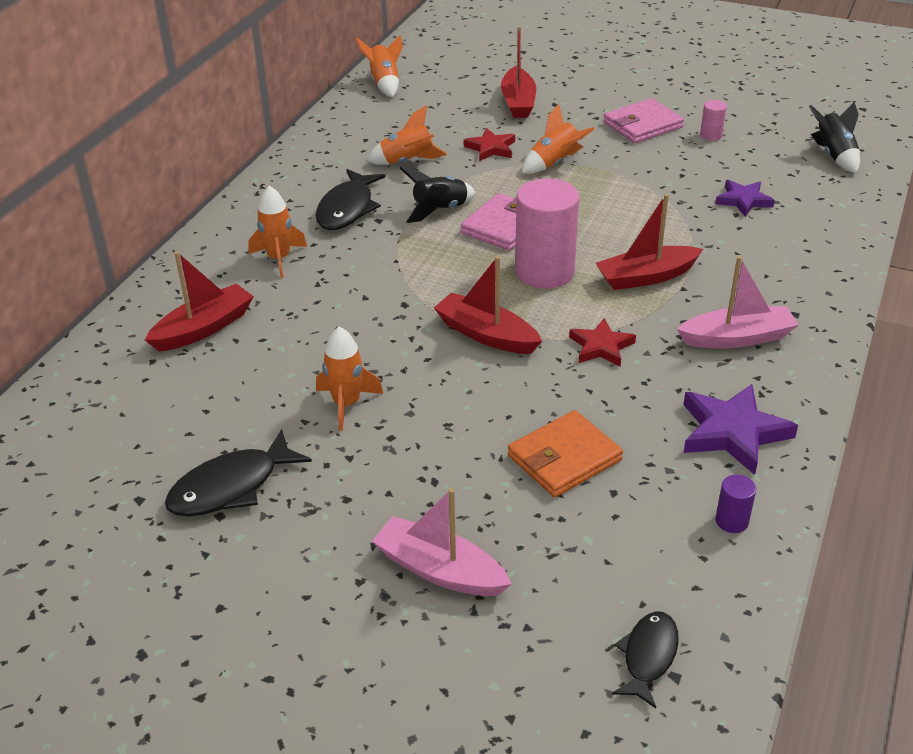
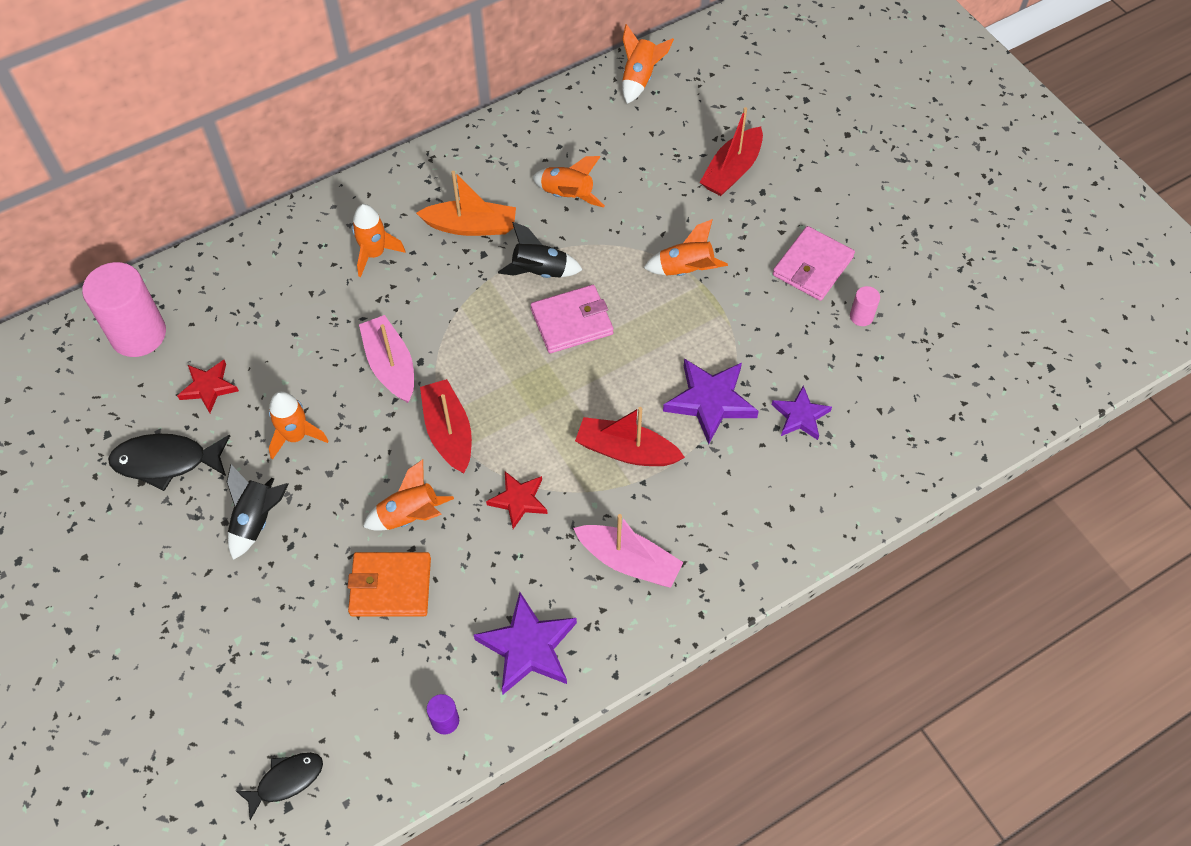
camera: 35 degrees right, 20 degrees up
(204, 328) = (266, 297): red boat -> none
(347, 209) = (471, 226): black fish -> orange boat
(439, 570) = (228, 622): pink boat -> pink boat (390, 366)
(491, 148) = (651, 219): red star -> red star (209, 387)
(521, 403) = (410, 516): none -> orange rocket
(544, 272) = (554, 394): pink cylinder -> pink cylinder (138, 334)
(642, 125) = (812, 266): pink wallet -> pink wallet turned 60 degrees counterclockwise
(670, 222) = (710, 401): none -> purple star
(834, 155) = (947, 412): black rocket -> black rocket (257, 520)

